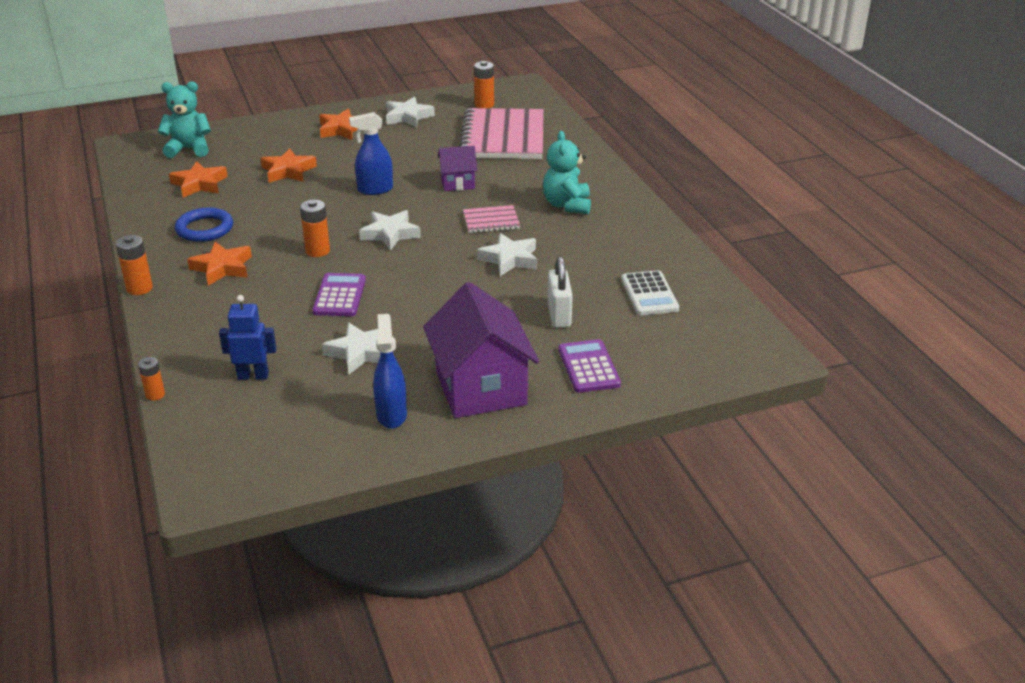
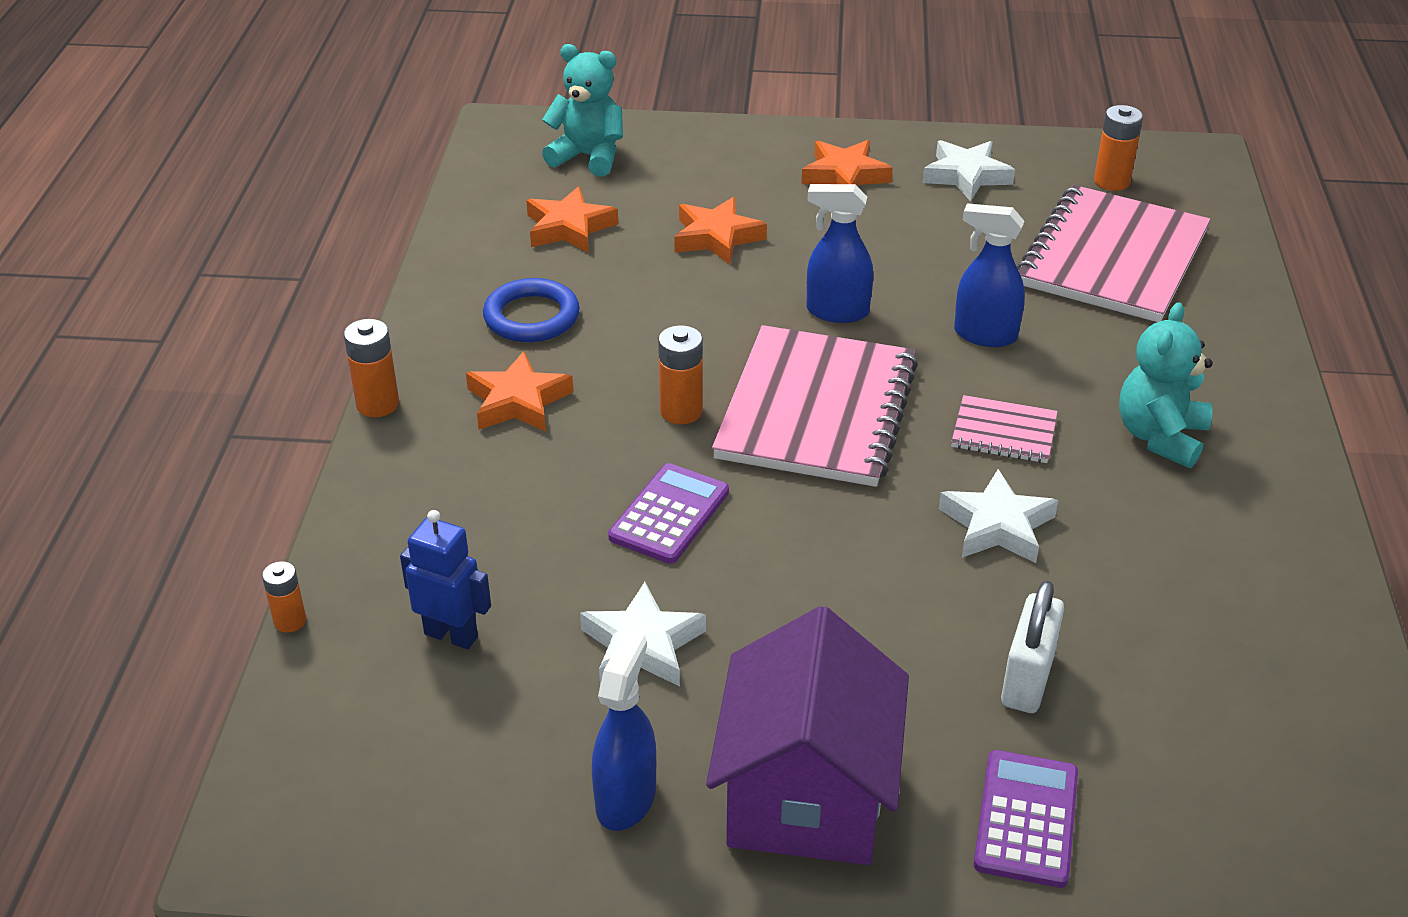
camera: 25 degrees right, 5 degrees up
(390, 234) = (816, 410): white star -> pink notebook
(458, 183) = (984, 335): purple house -> blue spray bottle
(649, 294) = (1224, 687): white calculator -> none

